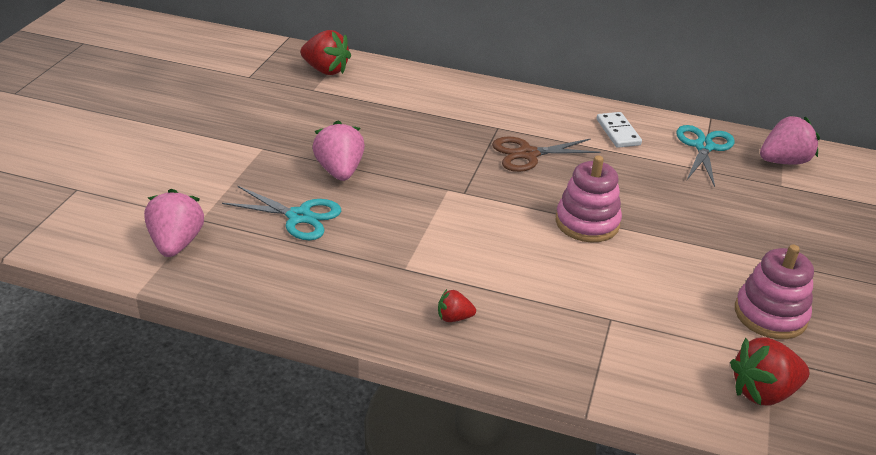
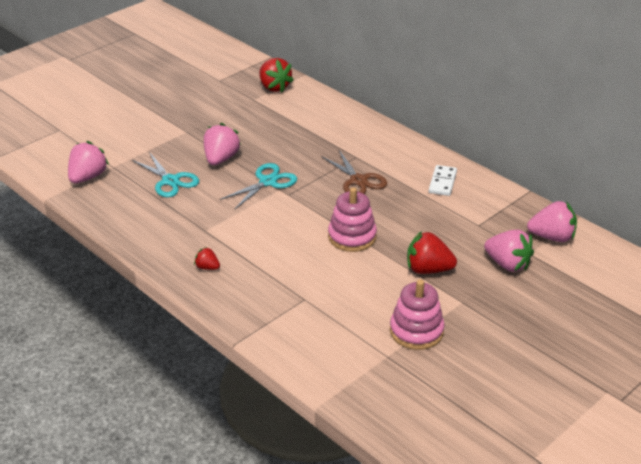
camera: 30 degrees right, 0 degrees up
(528, 154) = (358, 181): brown scissors -> brown scissors turned 135 degrees counterclockwise
(704, 147) = (498, 210): turquoise scissors -> turquoise scissors (268, 182)
(763, 392) = (357, 372): red strawberry -> red strawberry (428, 270)
(775, 204) = (507, 264): none -> pink strawberry

